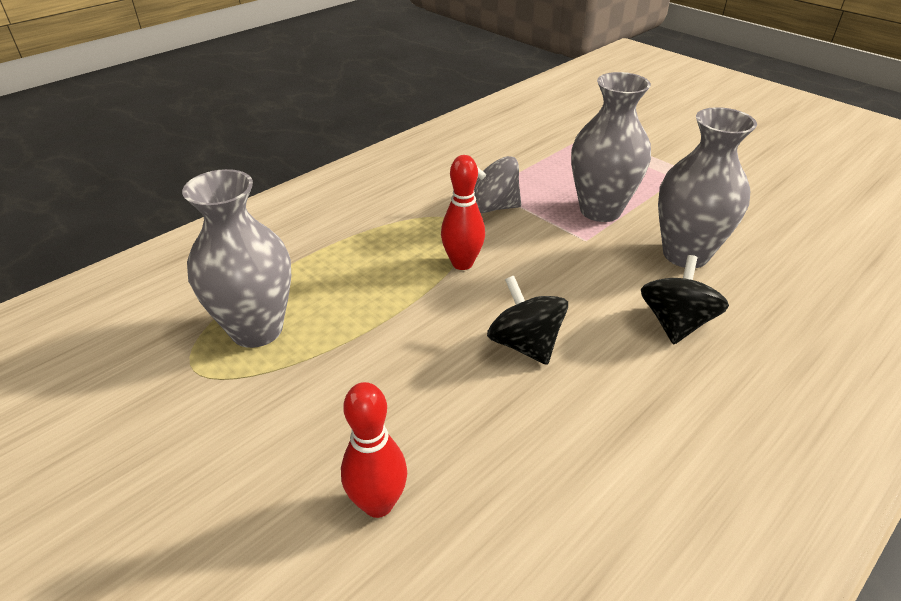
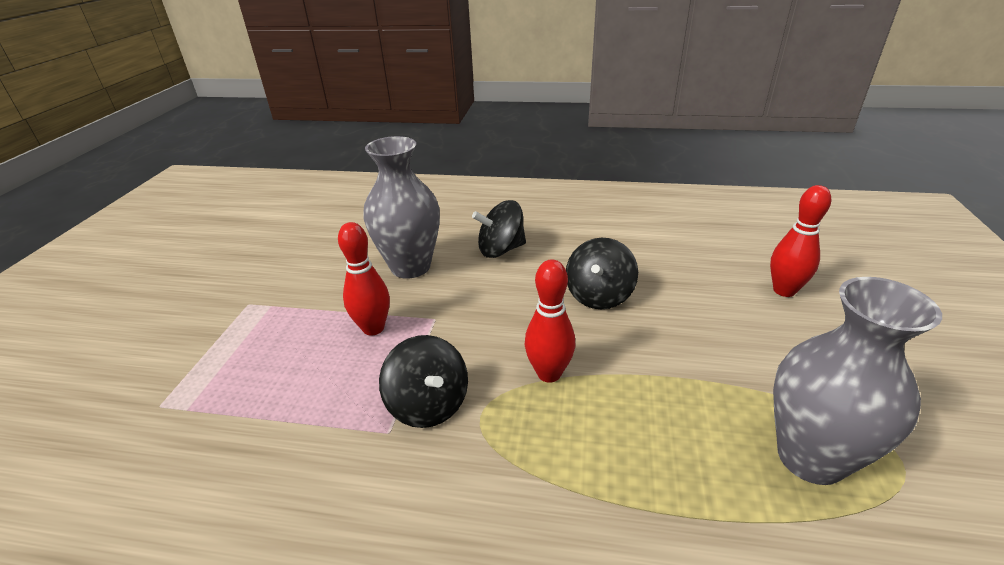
camera: 125 degrees left, 5 degrees down
(492, 207) = (428, 404): grey spinning top -> black spinning top
(600, 210) = (373, 328): grey vase -> red bowling pin

